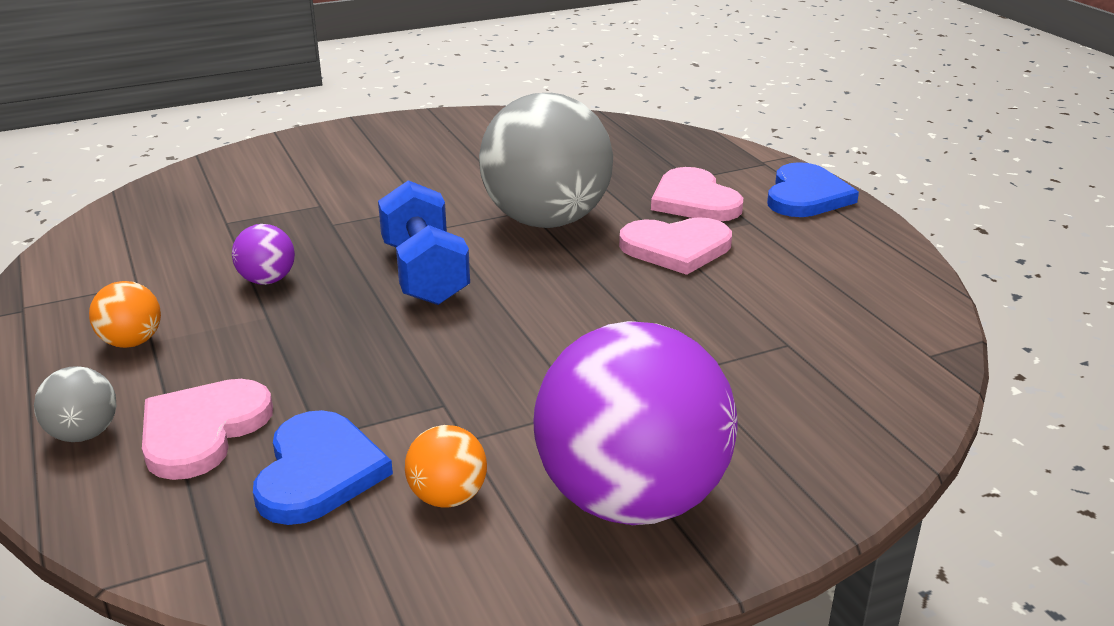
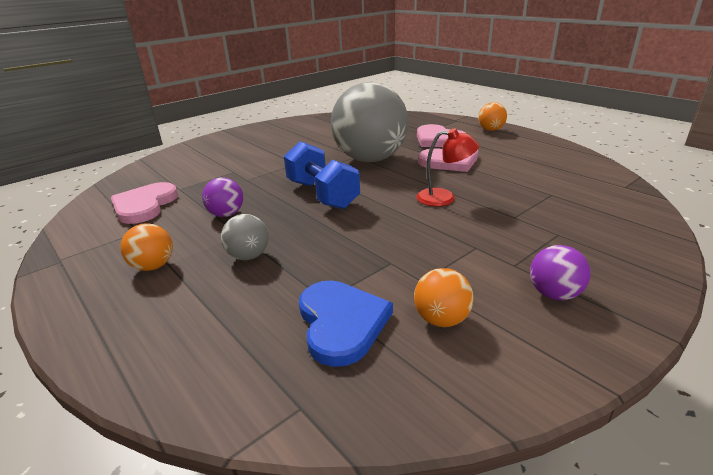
camera: 15 degrees left, 0 degrees up
(84, 434) = (148, 335): grey ball -> grey ball (248, 256)
(202, 430) = (239, 313): pink heart -> pink heart (144, 205)
(606, 316) = (444, 198): none -> red lamp
(631, 499) = (554, 294): purple ball -> purple ball, size x0.42
(806, 195) = (490, 130): blue heart -> orange ball

